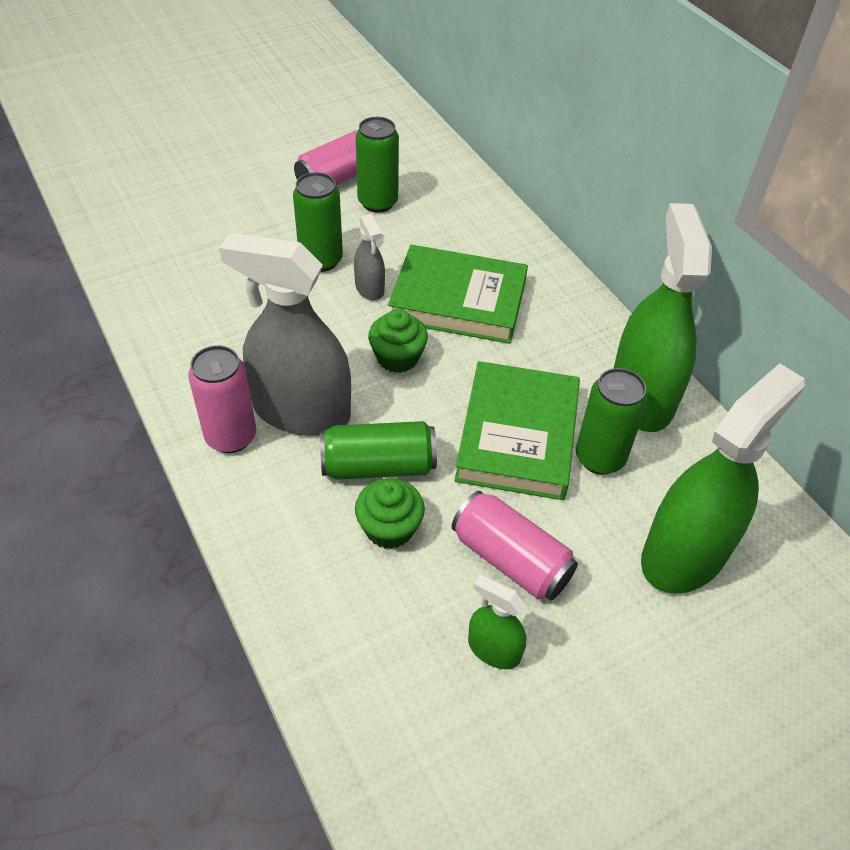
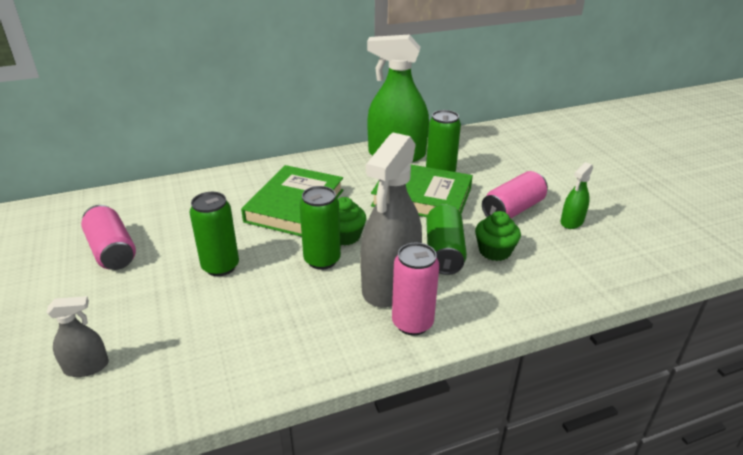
camera: 80 degrees left, 15 degrees down
(369, 288) = (266, 243): grey spray bottle -> grey spray bottle (86, 367)
(378, 202) = (161, 232): green can -> green can (322, 260)
(684, 554) = (503, 160): green spray bottle -> none

